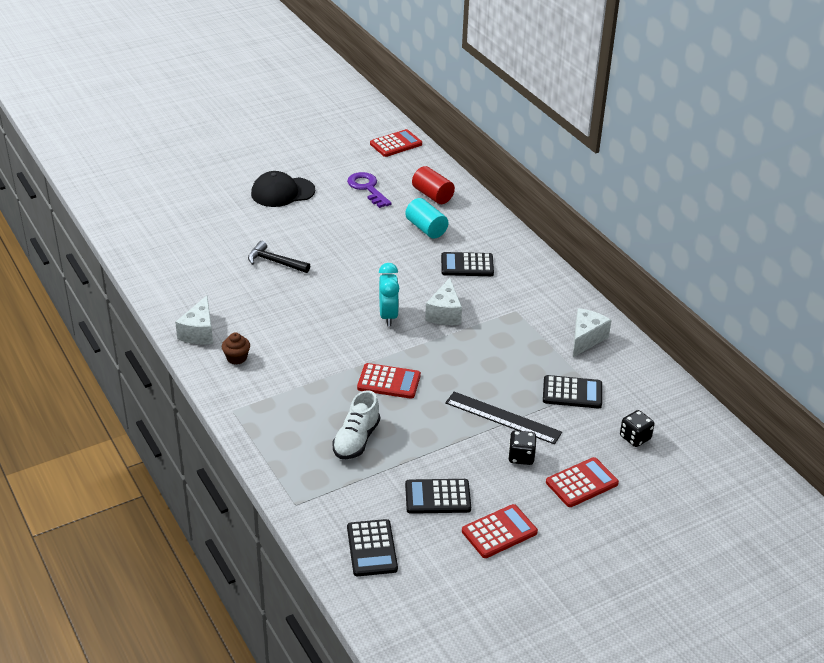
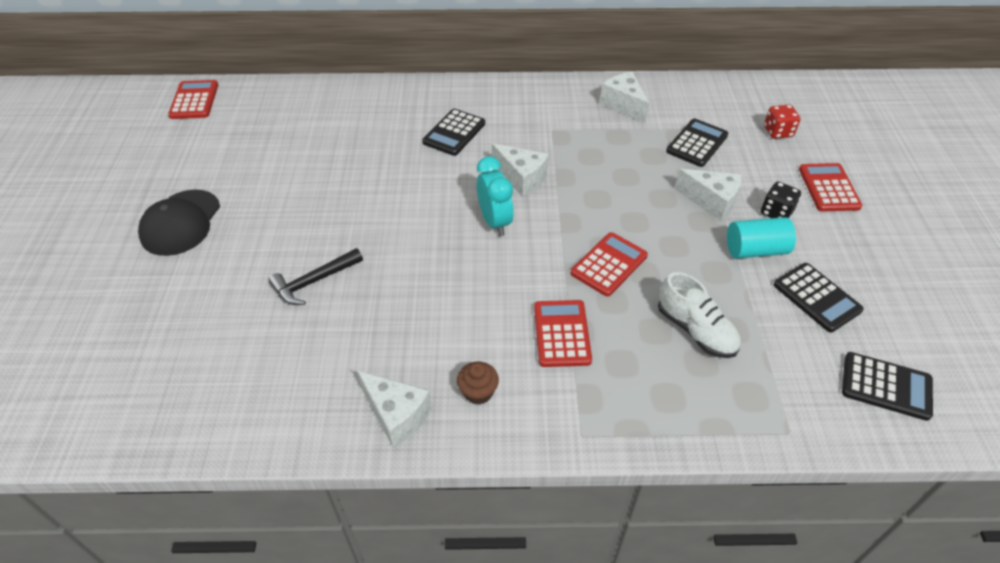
camera: 60 degrees left, 10 degrees up
(367, 188) = (250, 151): purple key -> none
(388, 316) = (495, 222): turquoise clock -> turquoise clock turned 45 degrees clockwise
(426, 228) = (367, 136): turquoise cylinder -> turquoise cylinder (755, 250)
(432, 195) = (314, 110): red cylinder -> none
(437, 497) = (816, 297): black calculator -> black calculator turned 60 degrees counterclockwise
(499, 532) = (884, 271): red calculator -> red calculator (562, 333)
(503, 417) = (711, 202): black ruler -> white cheese
(635, 438) = (778, 132): black dice -> red dice

